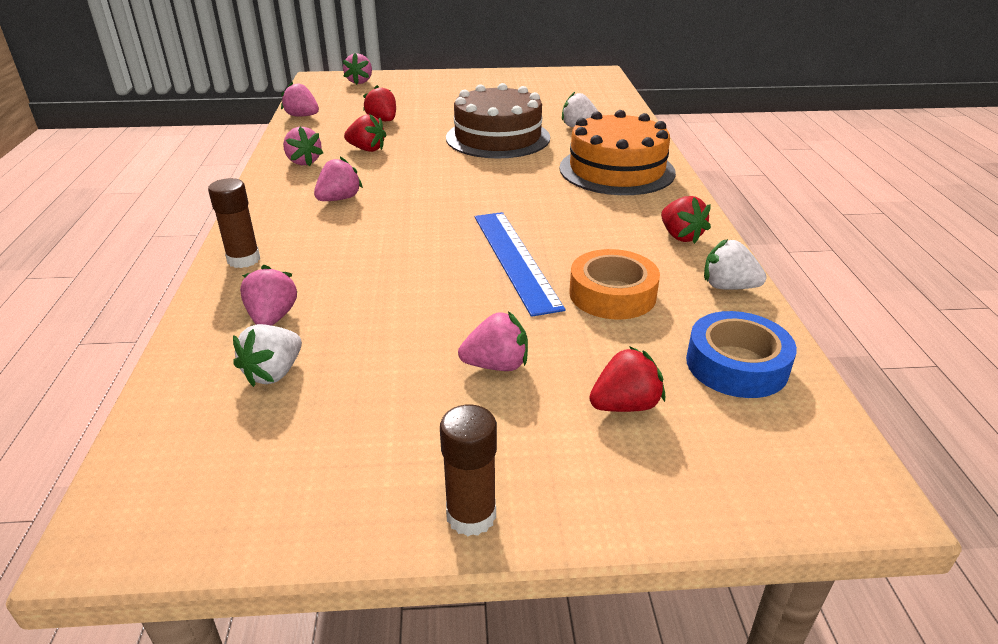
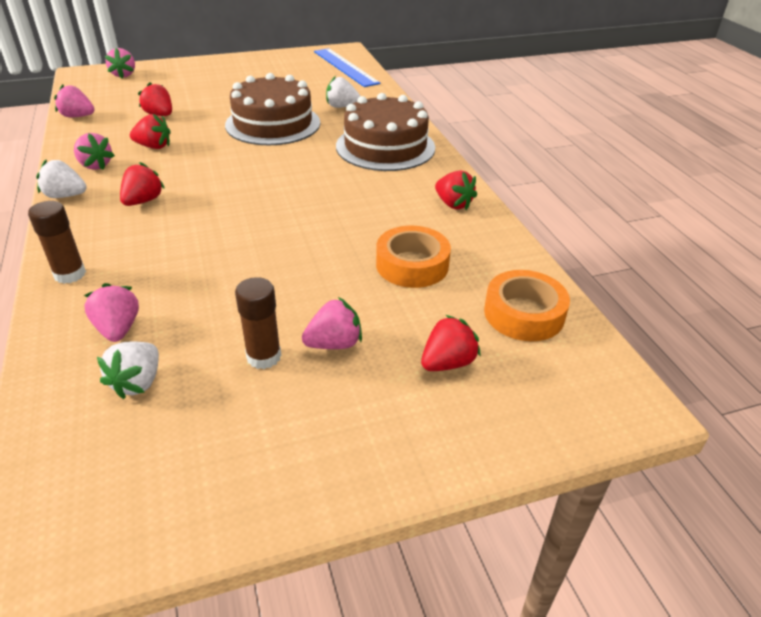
camera: 15 degrees left, 5 degrees up
(339, 199) = (143, 201): pink strawberry -> red strawberry
(471, 515) = (351, 480): brown glue stick -> brown glue stick (264, 356)
(515, 259) = (322, 242): blue ruler -> blue ruler (345, 67)
(616, 170) = (385, 147): orange cake -> brown cake
(728, 287) = (501, 246): white strawberry -> white strawberry (65, 196)
(736, 365) = (524, 314): blue tape -> orange tape

